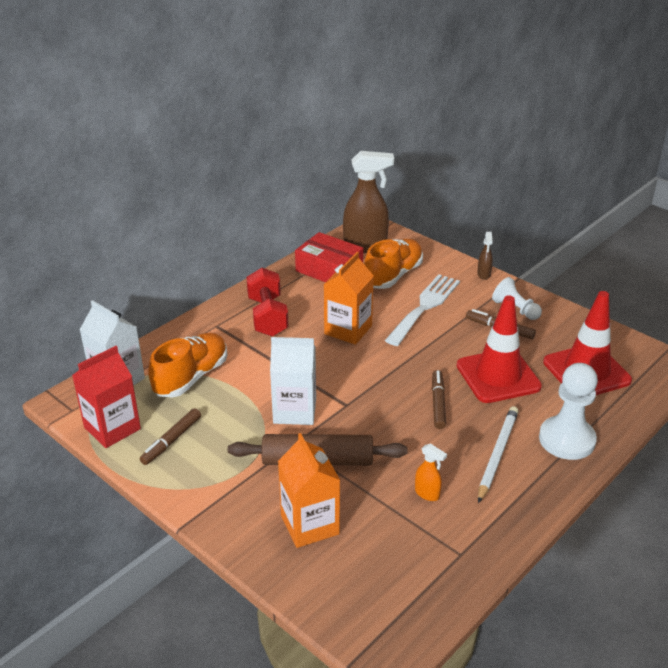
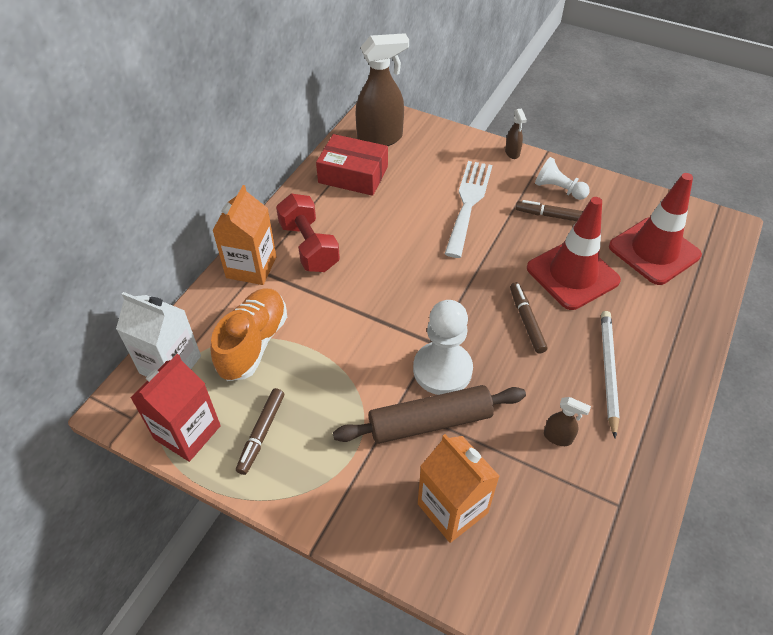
camera: 15 degrees left, 15 degrees up
(294, 411) = (382, 363): white carton -> none
(348, 330) = (401, 247): orange carton -> orange carton (251, 267)
(393, 276) = (422, 170): orange shoe -> none
(427, 494) = (558, 437): orange spray bottle -> brown spray bottle
(566, 440) = (667, 338): white pawn -> white pawn (442, 370)

